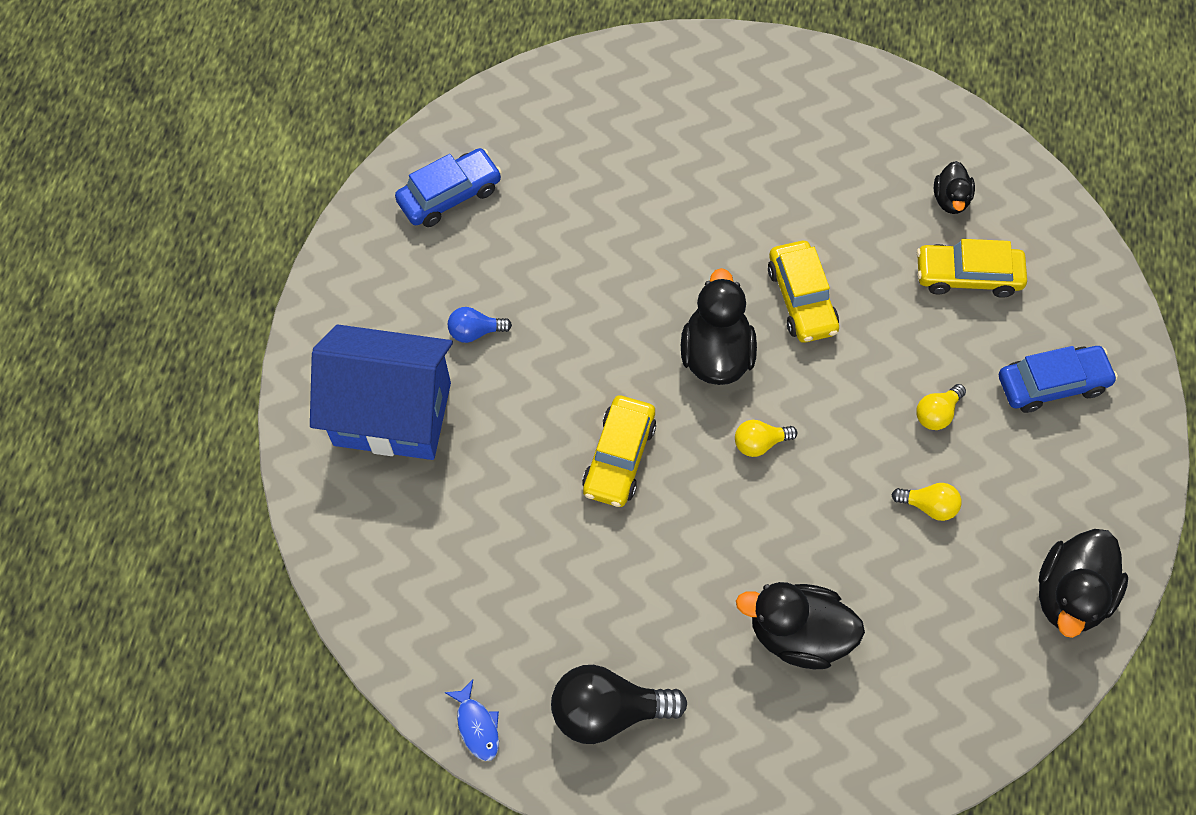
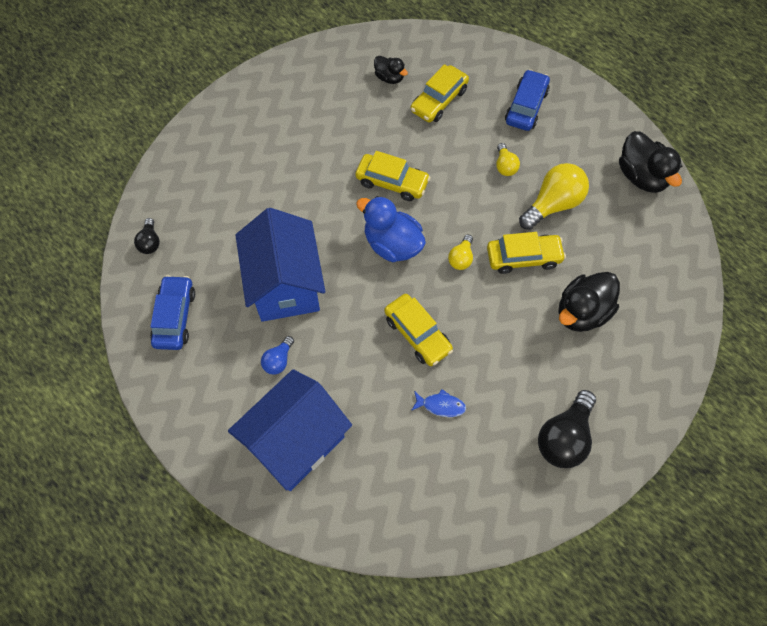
camera: 55 degrees left, 0 degrees up
(477, 725) = (528, 516): blue fish -> blue fish (441, 405)
(519, 109) = (150, 242): none -> black light bulb
(572, 276) = (285, 285): none -> blue house
(716, 354) = (392, 244): black duck -> blue duck
(820, 516) = (523, 257): none -> yellow car
(928, 506) = (553, 204): yellow light bulb -> yellow light bulb, size x1.90

